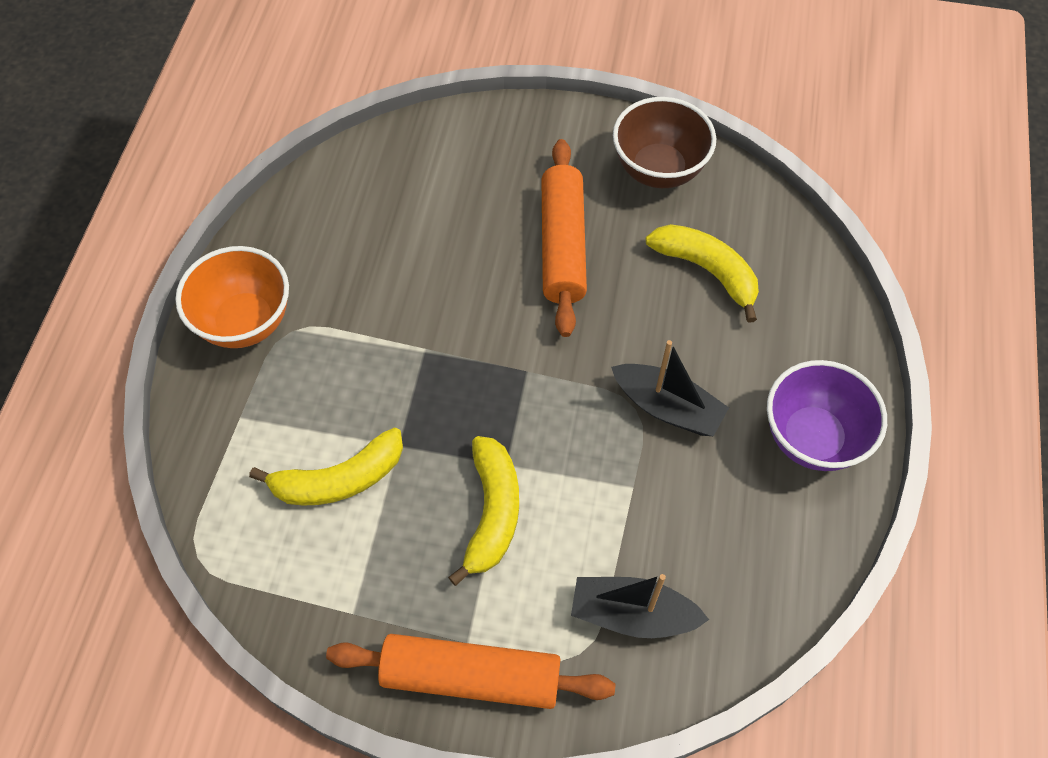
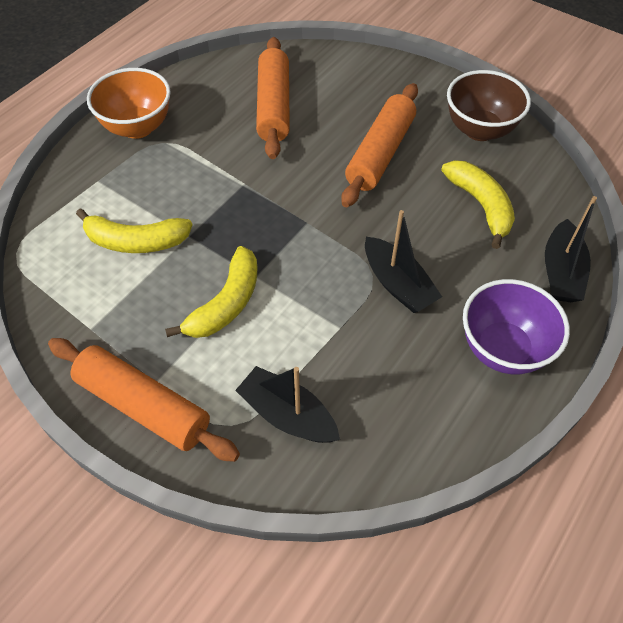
camera: 25 degrees right, 5 degrees down
(401, 227) = (274, 106): none -> orange rolling pin
(827, 321) = (561, 272): none -> black boat

